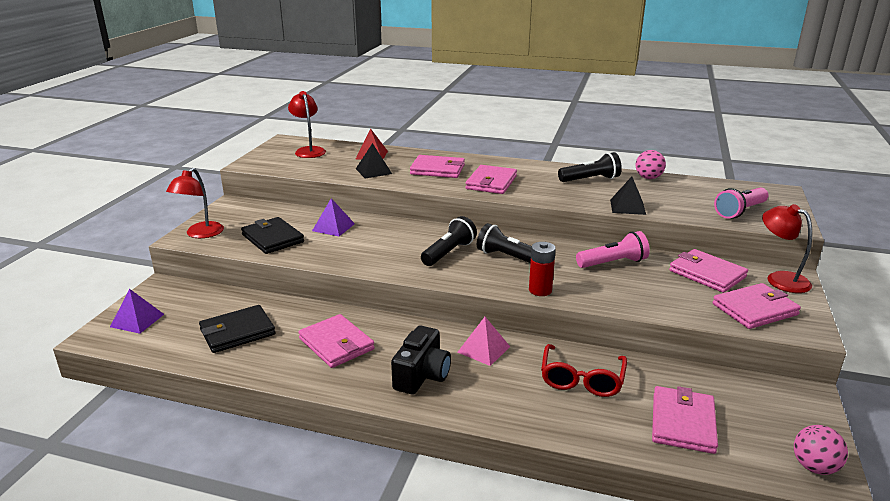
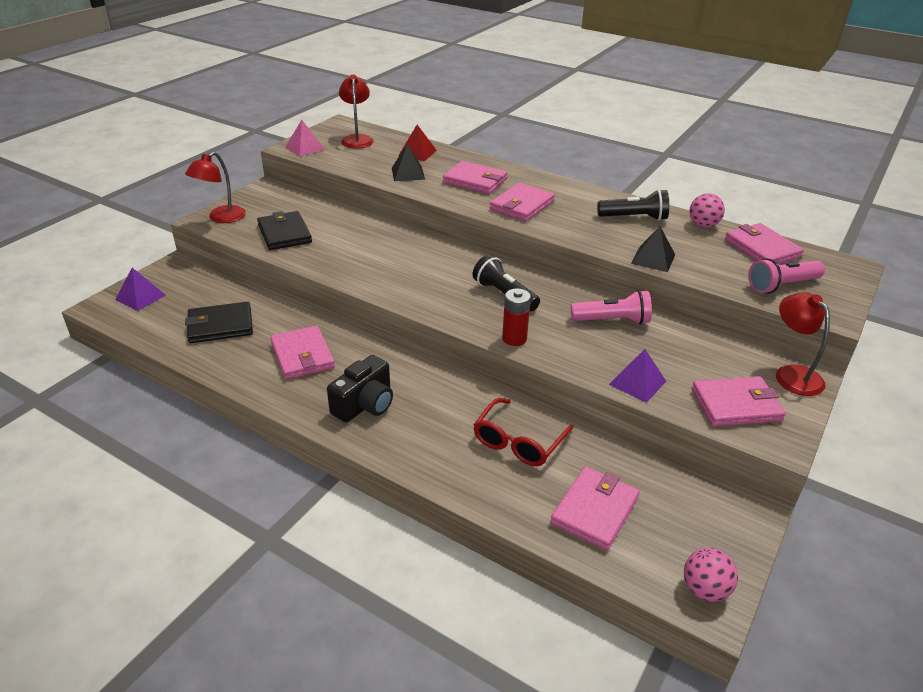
camera: 15 degrees right, 10 degrees up
(333, 227) = (348, 230): purple pyramid -> purple pyramid (637, 382)
(449, 253) = (446, 279): black flashlight -> none
(483, 349) = (439, 389): pink pyramid -> pink pyramid (305, 148)
(707, 274) = (710, 352): pink wallet -> pink wallet (762, 248)

